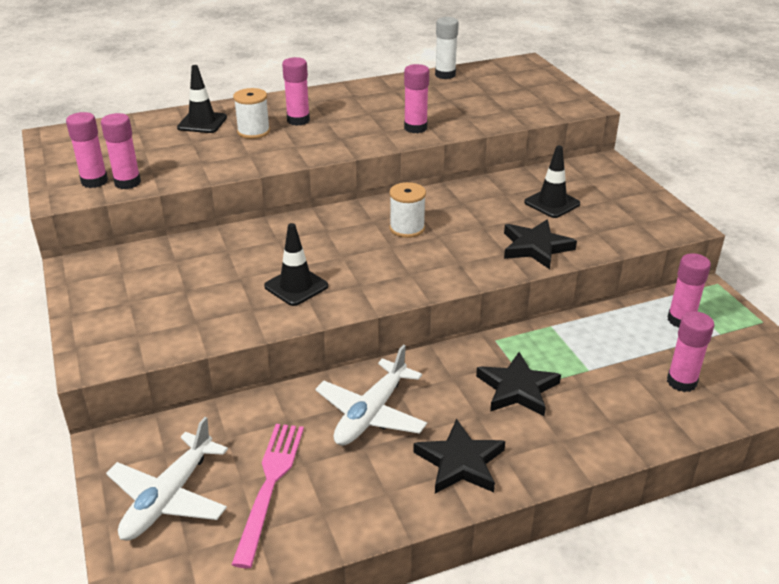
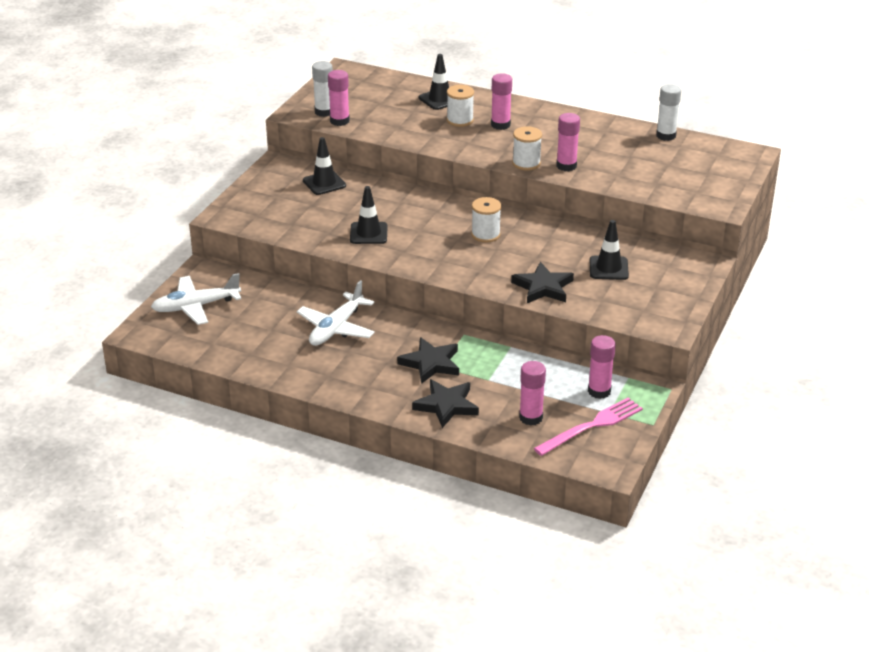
camera: 45 degrees right, 0 degrees up
(94, 181) = (324, 112): pink glue stick -> white glue stick
(166, 261) = (324, 183): none -> black traffic cone
(270, 486) = (243, 329): pink fork -> pink fork (591, 426)
(371, 414) = (336, 328): white plane -> white plane turned 45 degrees counterclockwise
(379, 140) = (526, 163): none -> white spool
(460, 462) = (343, 375): black star -> black star (446, 405)

